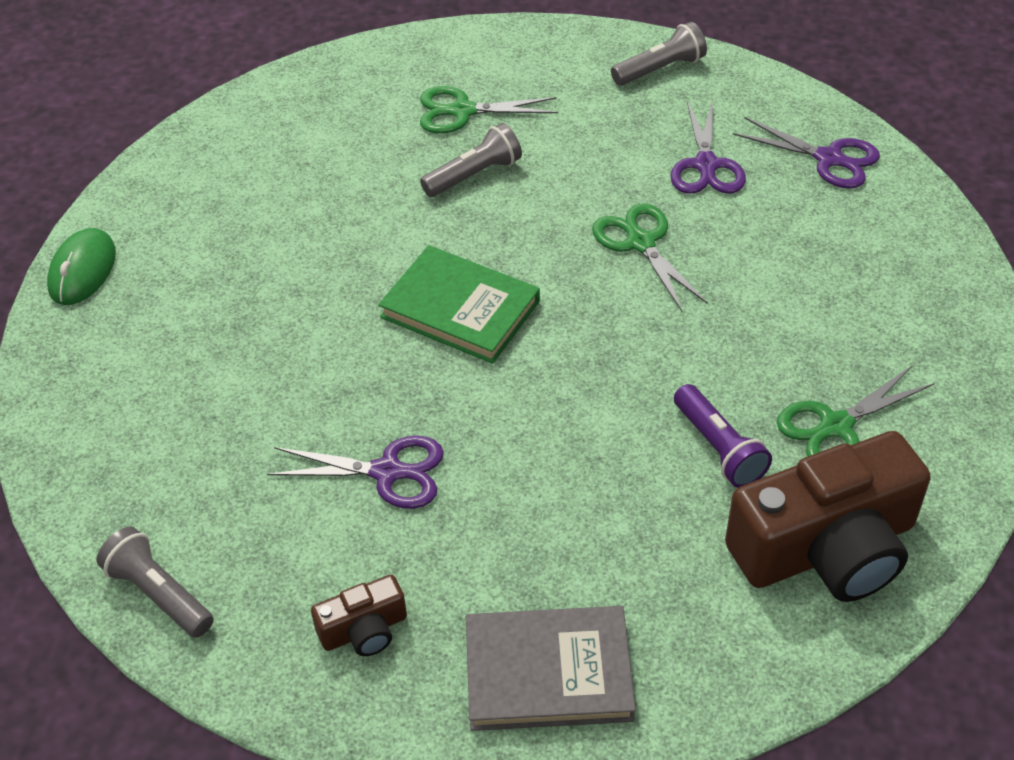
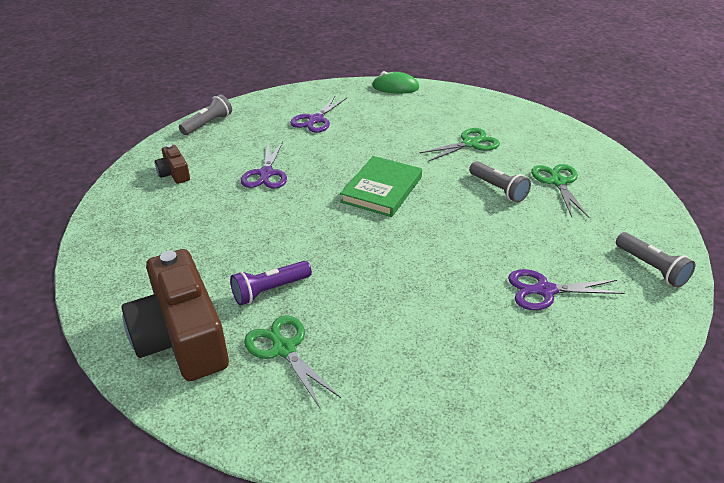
camera: 85 degrees right, 10 degrees down
(548, 672) = (132, 227): grey book -> none
(641, 243) = (452, 258): green scissors -> green scissors (470, 143)
(828, 159) = (581, 364): purple scissors -> purple scissors (316, 120)

